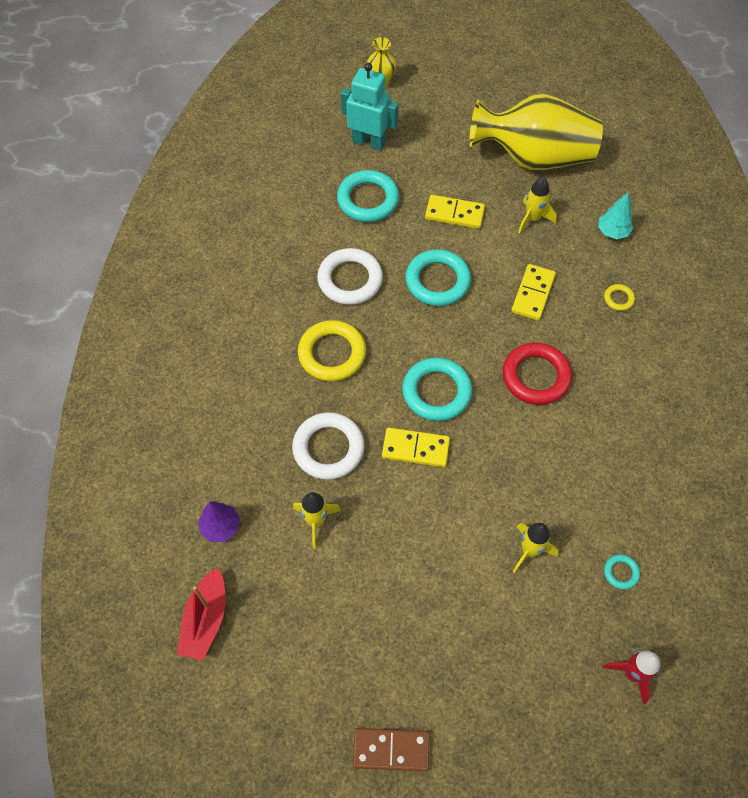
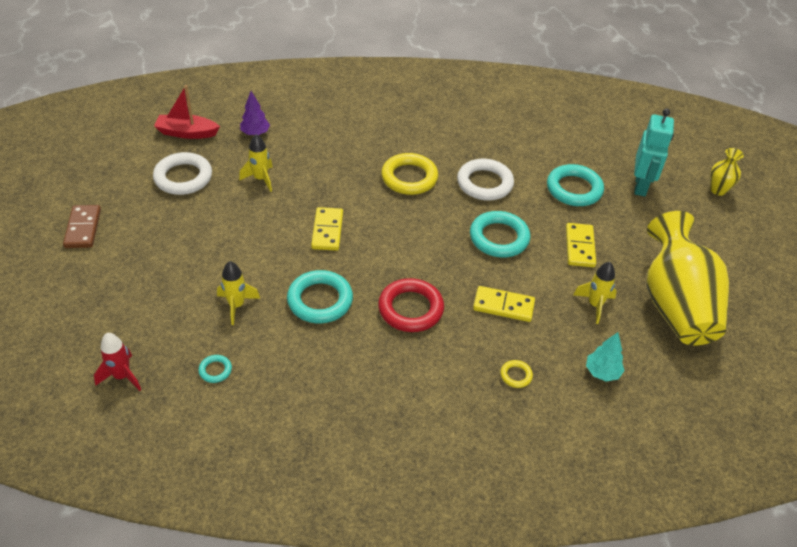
camera: 80 degrees right, 15 degrees down
(328, 448) = (323, 181): white ring -> white ring (183, 177)
(436, 392) = (383, 241): turquoise ring -> turquoise ring (320, 300)

